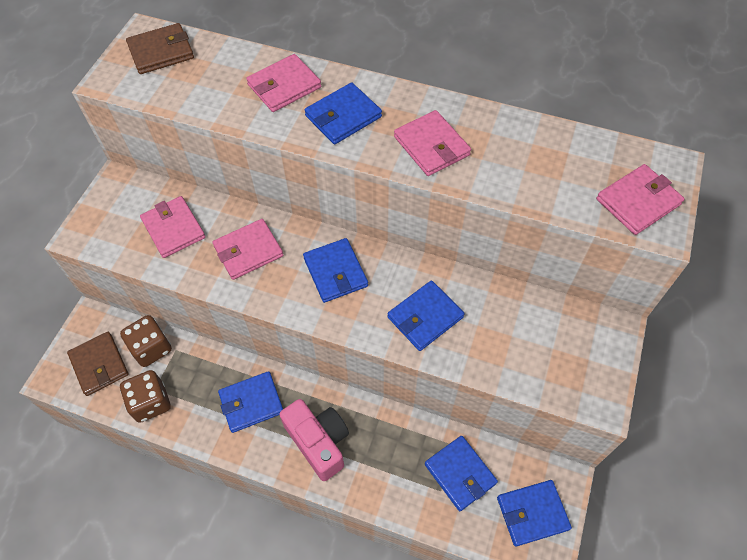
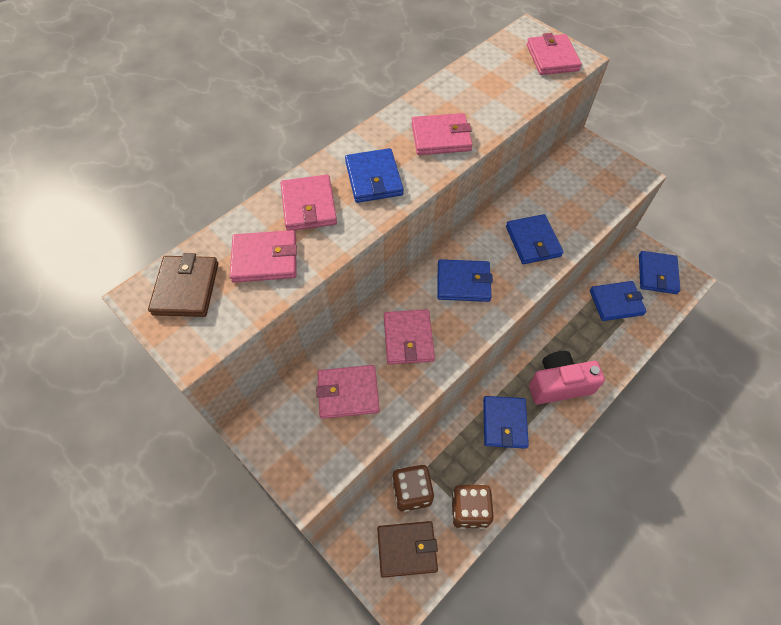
camera: 65 degrees left, 0 degrees up
(211, 83) = (265, 259): none -> pink wallet

